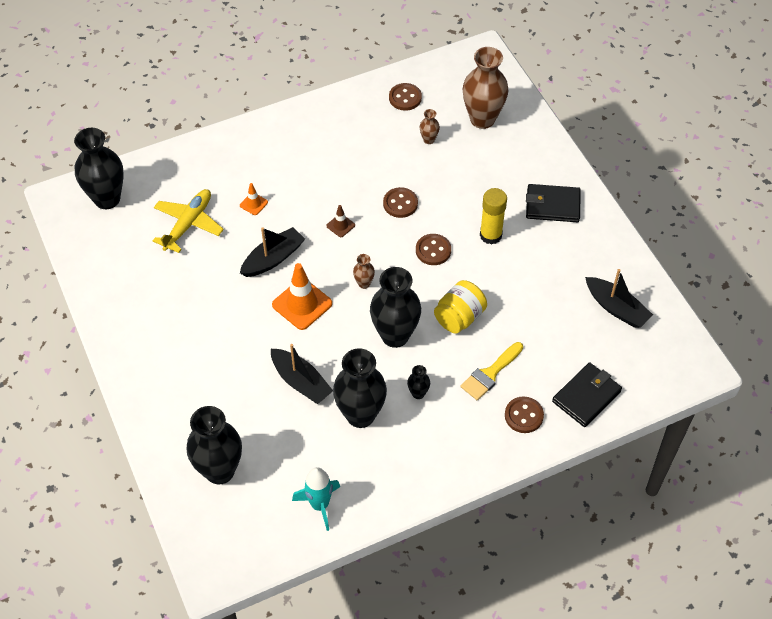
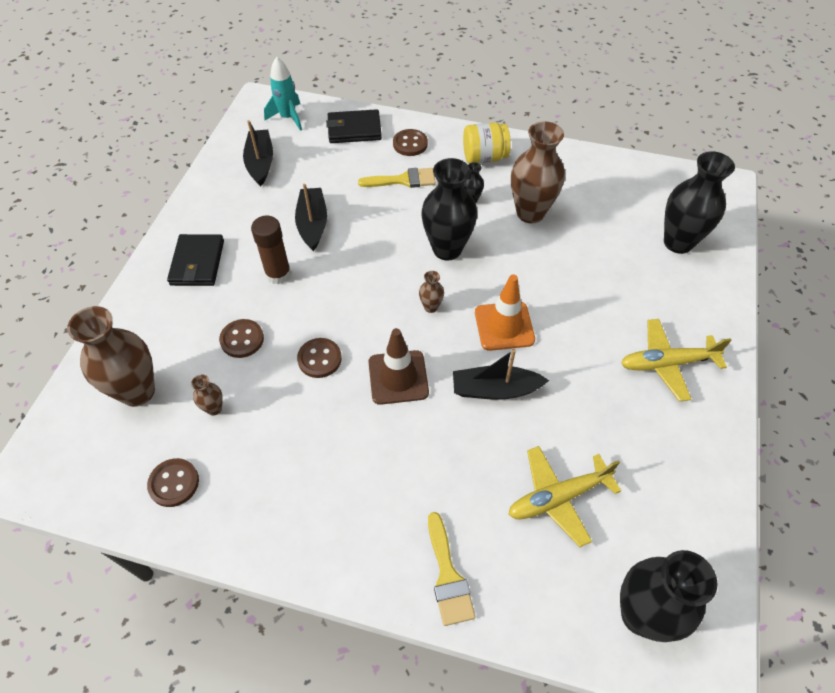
camera: 140 degrees left, 0 degrees up
(170, 352) = (667, 363): none -> yellow plane
(221, 152) = (448, 576): none -> yellow brush
(253, 204) = (465, 469): orange traffic cone -> none
(301, 382) = (559, 264): black boat -> black boat (312, 224)
(320, 505) = (611, 178): turquoise rocket -> turquoise rocket (288, 118)
(340, 225) = (398, 377): brown traffic cone -> brown traffic cone, size x2.01
(360, 415) = (530, 213): black vase -> brown vase
(433, 250) = (340, 294): brown button -> brown button (242, 339)
(459, 317) = (381, 229): yellow jar -> yellow jar (484, 157)
(490, 235) = (278, 274): yellow glue stick -> brown glue stick
(552, 205) = (197, 263): black wallet -> black wallet turned 45 degrees clockwise

